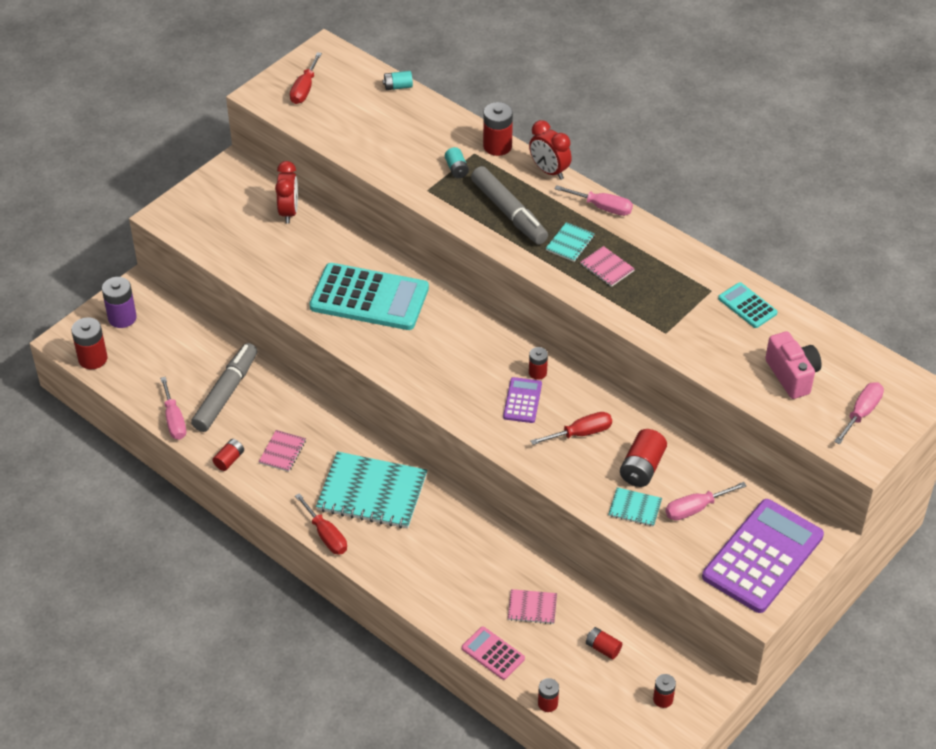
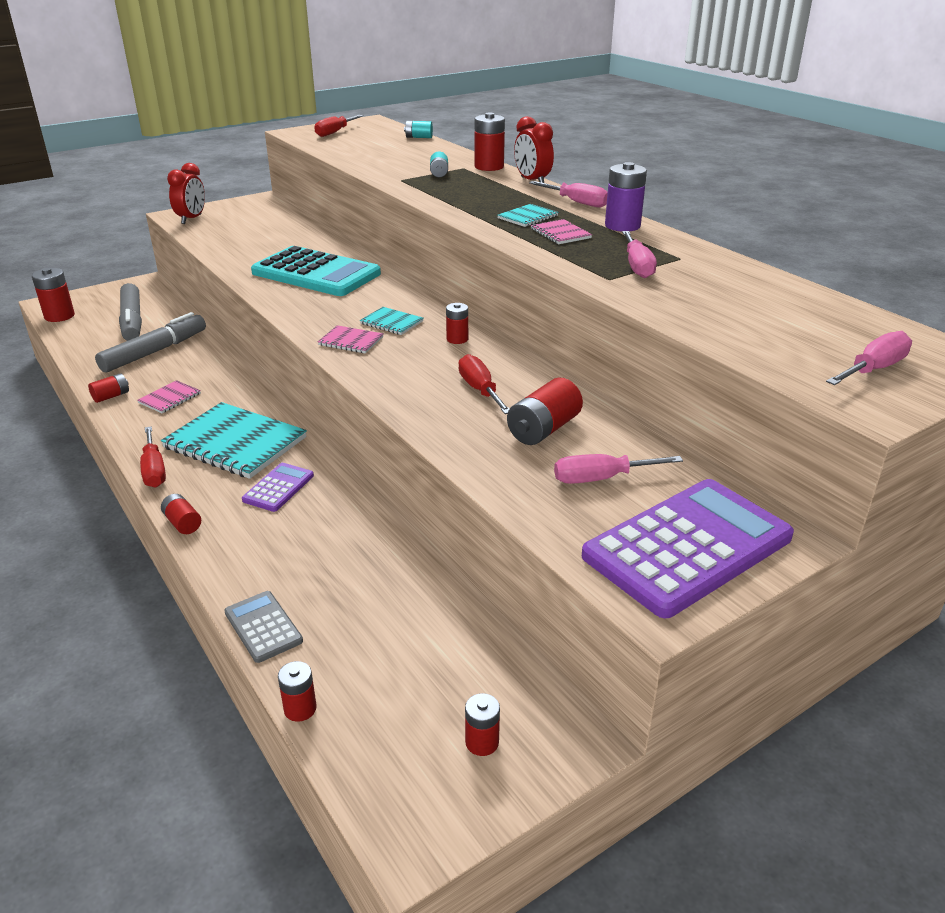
camera: 15 degrees right, 15 degrees down
(122, 318) = (112, 297): purple battery -> purple battery (622, 226)
(174, 420) = (88, 362): pink screwdriver -> pink screwdriver (637, 266)
(289, 212) = (286, 223): red clock -> red clock (191, 219)
(493, 653) = (263, 627): pink calculator -> grey calculator
(509, 212) = (474, 197): grey marker -> grey marker (132, 321)
(522, 400) = (425, 356): purple calculator -> purple calculator (278, 488)
(532, 608) = (349, 584): pink notebook -> pink notebook (351, 341)
(581, 433) = (480, 390): red screwdriver -> red screwdriver turned 105 degrees counterclockwise
(603, 648) = (421, 651): red battery -> red battery (182, 523)
(635, 508) = (515, 465): turquoise notebook -> turquoise notebook (391, 322)
(747, 306) = (723, 272): turquoise calculator -> none
(792, 375) = (771, 327): pink camera -> none

